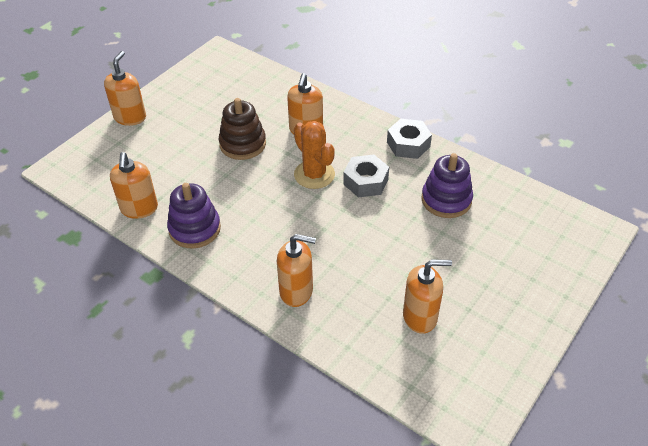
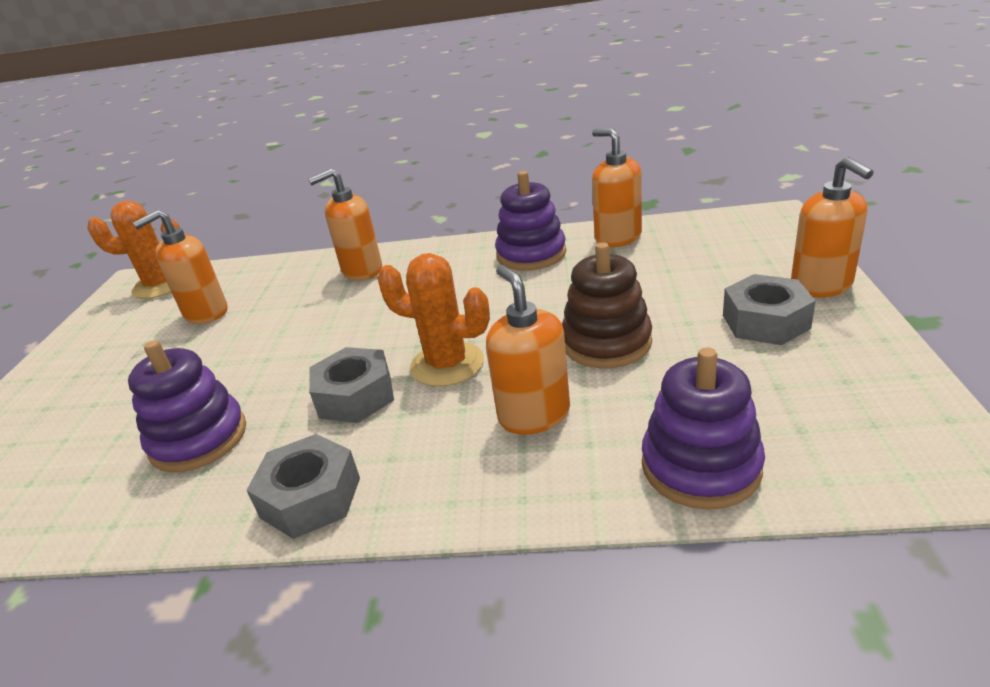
camera: 150 degrees right, 15 degrees down
(178, 116) = (765, 322): none -> grey nut
(279, 86) = (700, 466): none -> purple stacking toy
(448, 395) = (161, 285): none -> orange cactus

